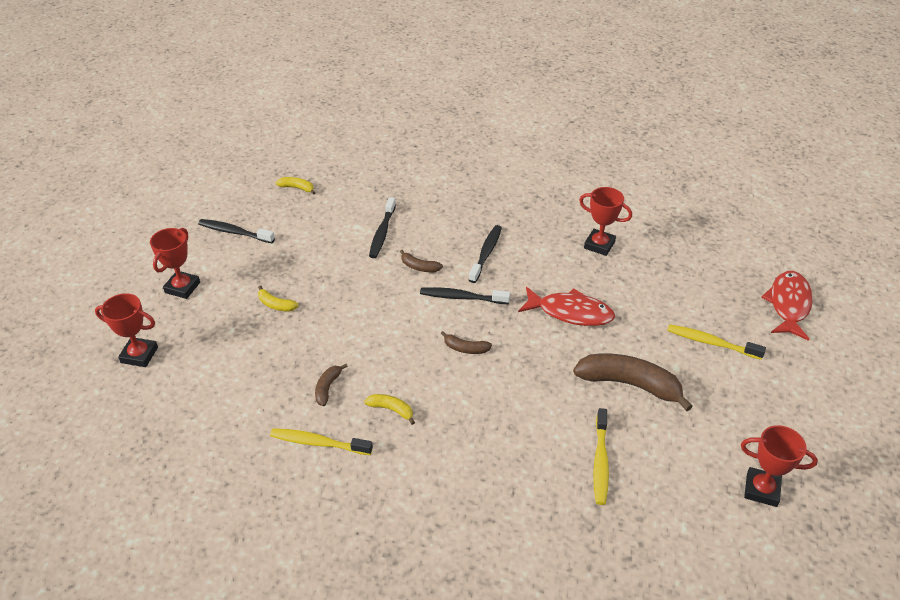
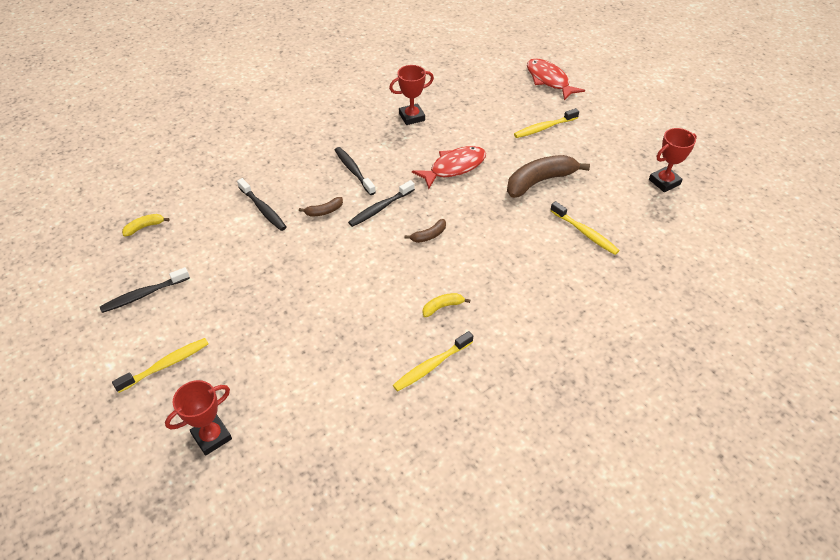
camera: 50 degrees left, 5 degrees up
(182, 287) = (166, 365): red trophy -> yellow toothbrush
(276, 305) = (262, 314): yellow banana -> none
(327, 388) = (384, 331): brown banana -> none

